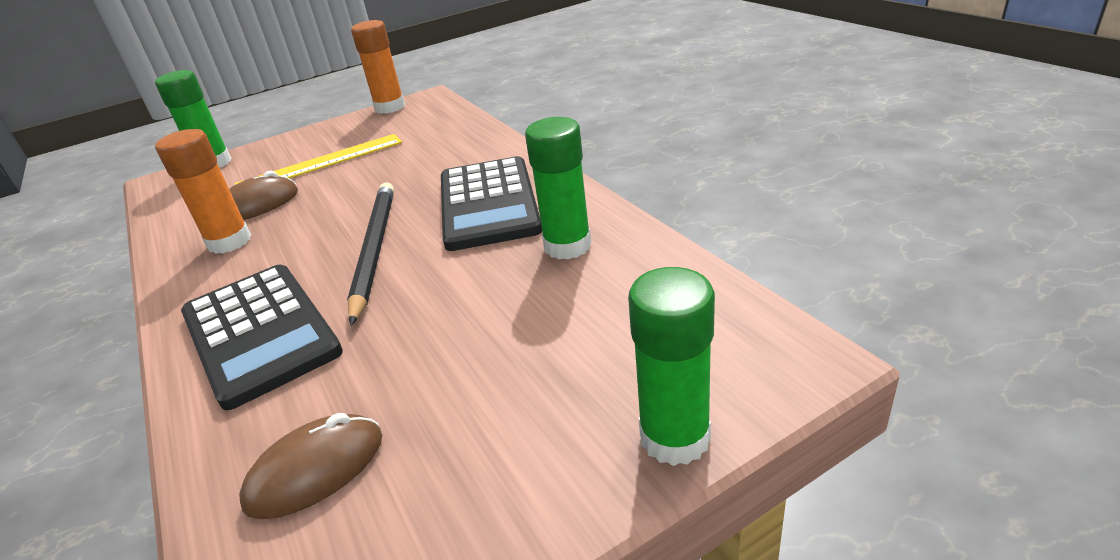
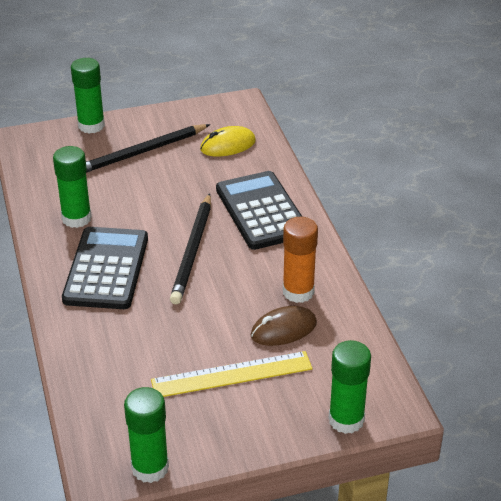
camera: 170 degrees left, 5 degrees up
(316, 470) = (228, 145): brown mouse -> yellow mouse
(390, 107) = (150, 468): orange glue stick -> green glue stick
(515, 393) = (141, 152): none -> black pencil

